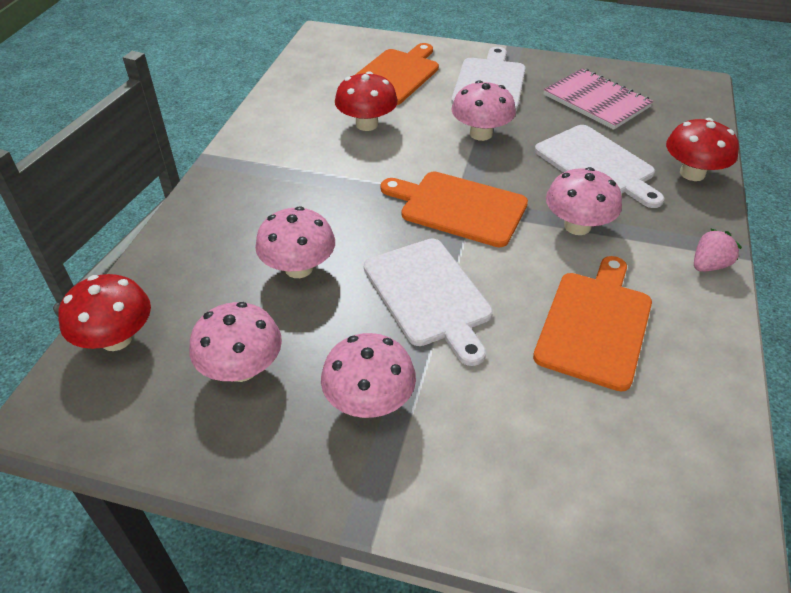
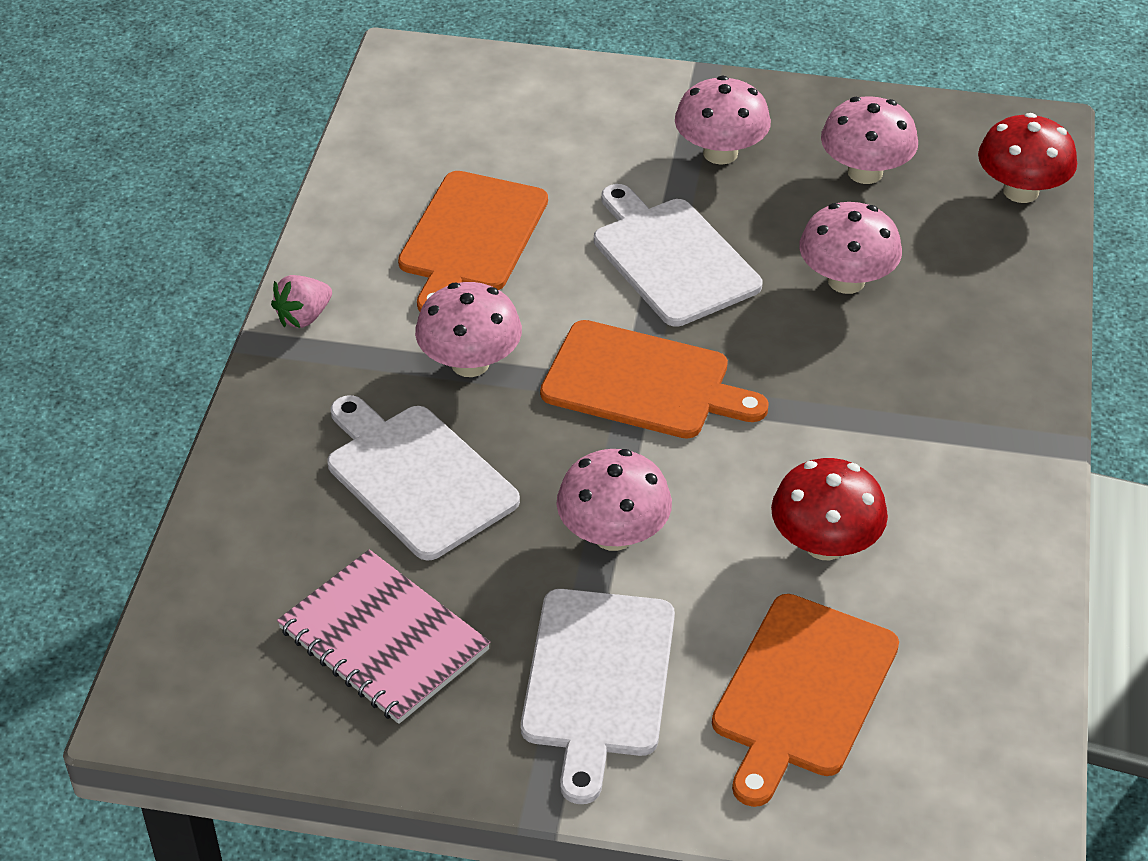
camera: 175 degrees right, 0 degrees up
(692, 173) = (263, 469): red mushroom -> none

